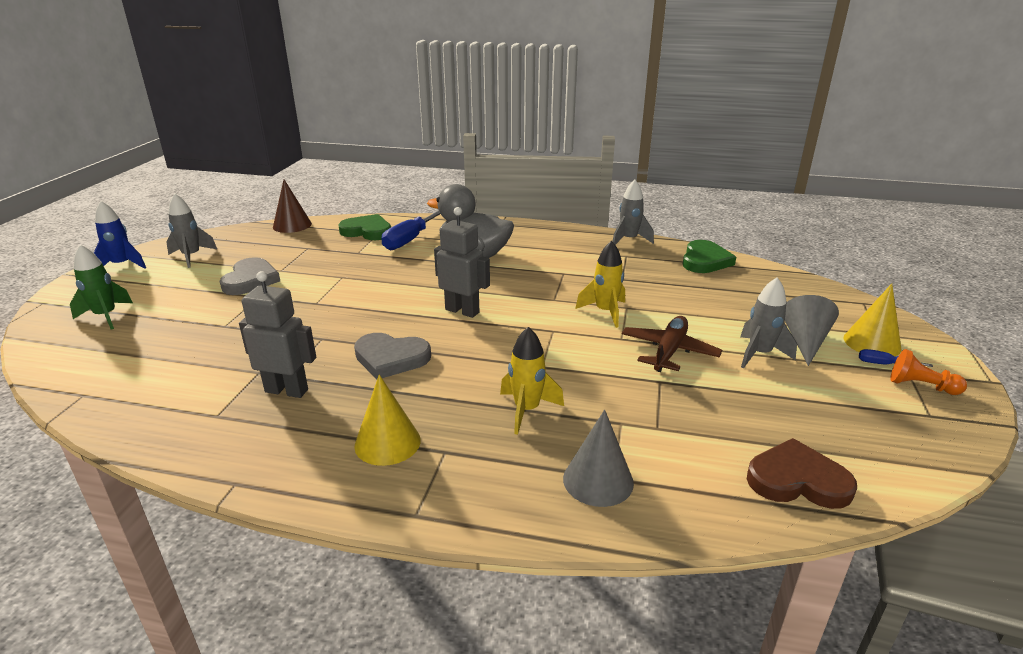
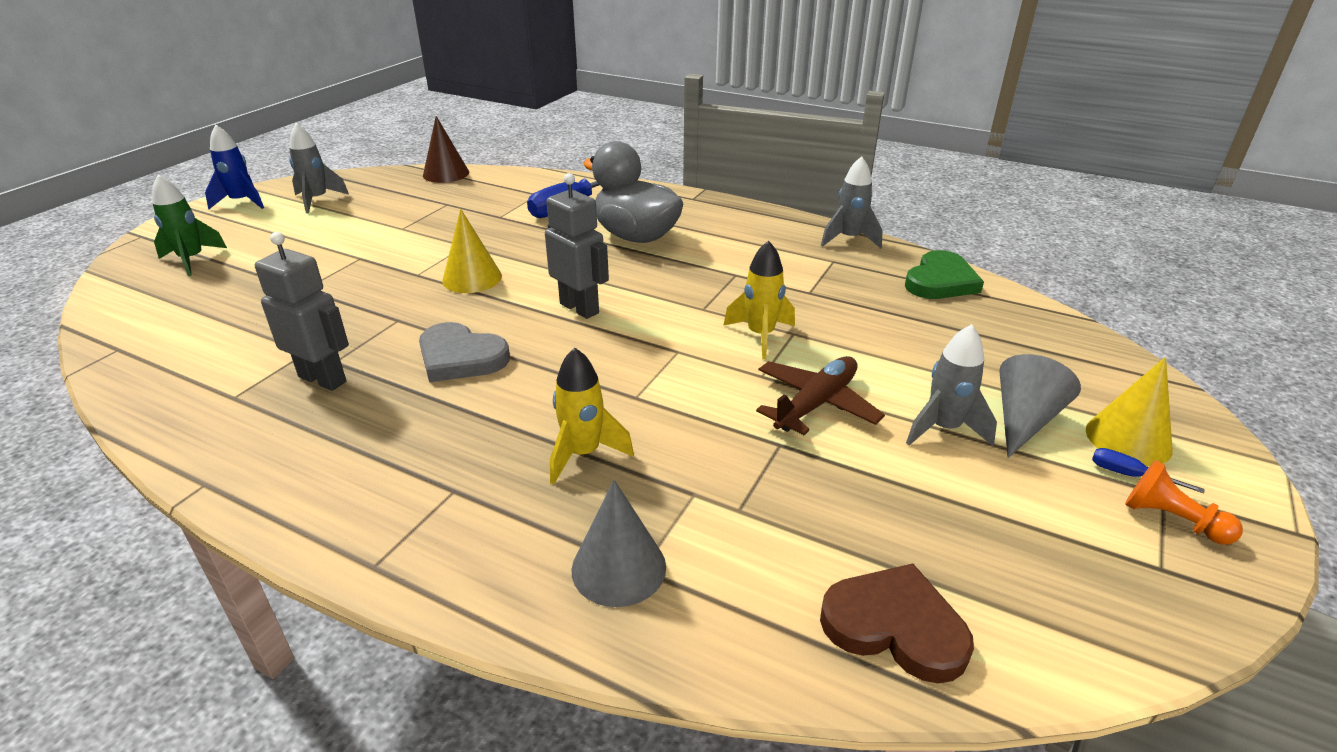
camera: 15 degrees right, 5 degrees up
(250, 280) = (362, 236): grey heart -> none
(367, 231) = (526, 190): green heart -> none
(387, 443) = (395, 466): yellow cone -> yellow cone (472, 278)

